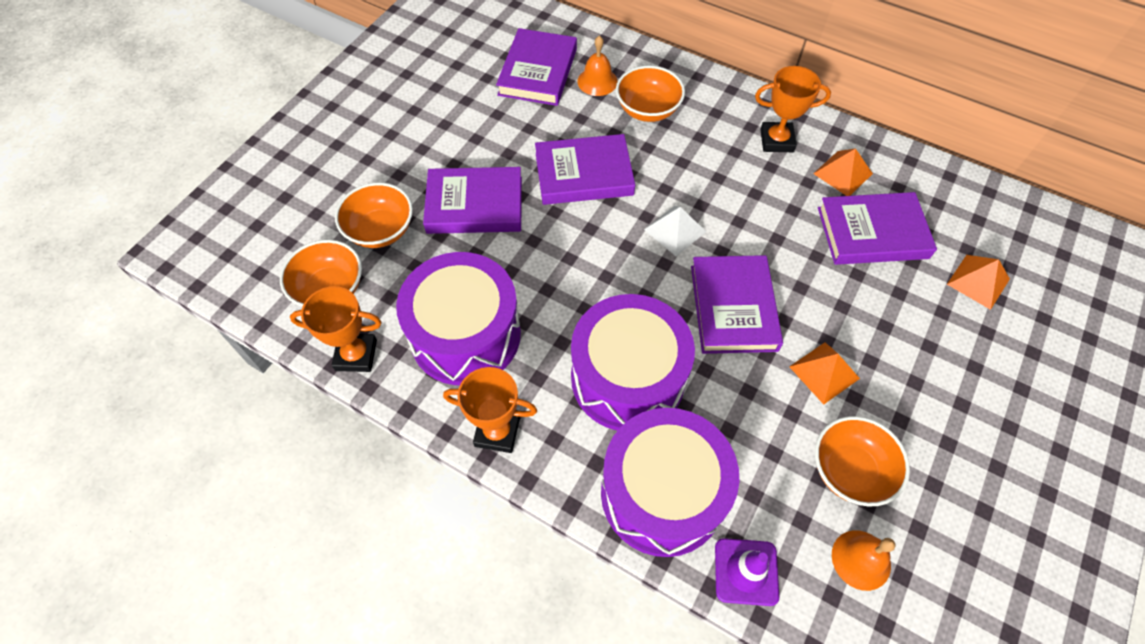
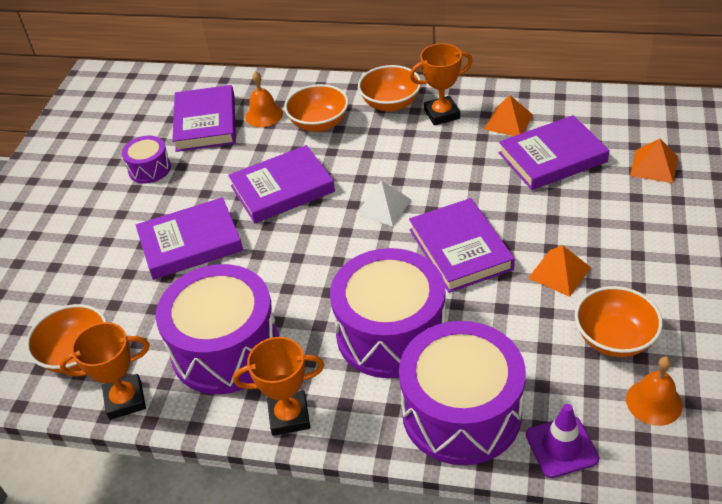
camera: 15 degrees left, 15 degrees down
(380, 230) = (107, 291): orange bowl -> orange bowl (390, 104)
(466, 107) = (149, 169): none -> purple drum

